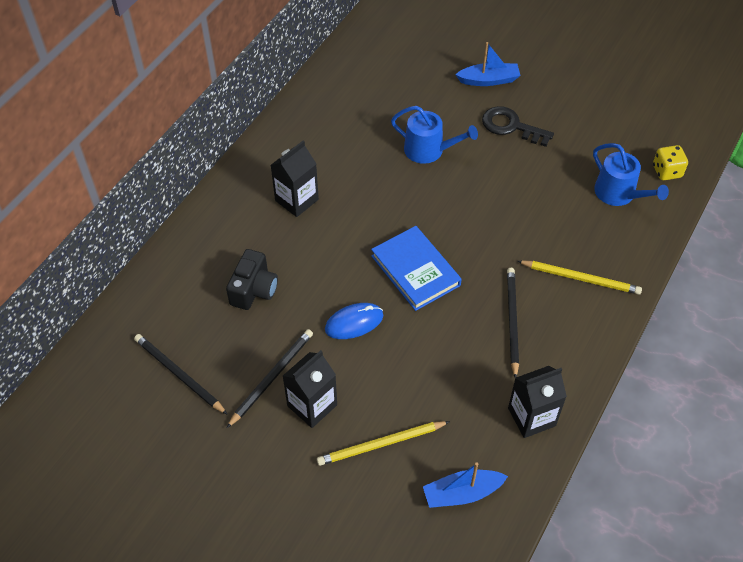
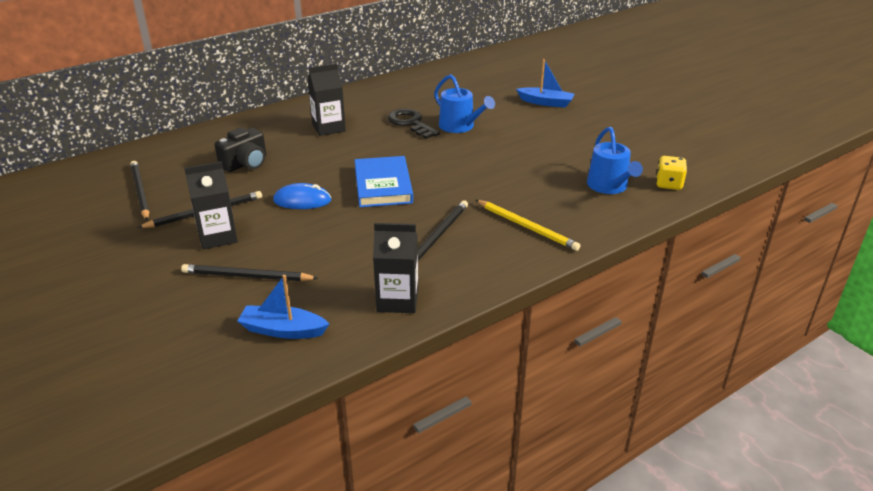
camera: 25 degrees right, 20 degrees down
(381, 444) = (247, 276): yellow pencil -> black pencil
(511, 126) = (542, 129): black key -> black key (410, 123)

